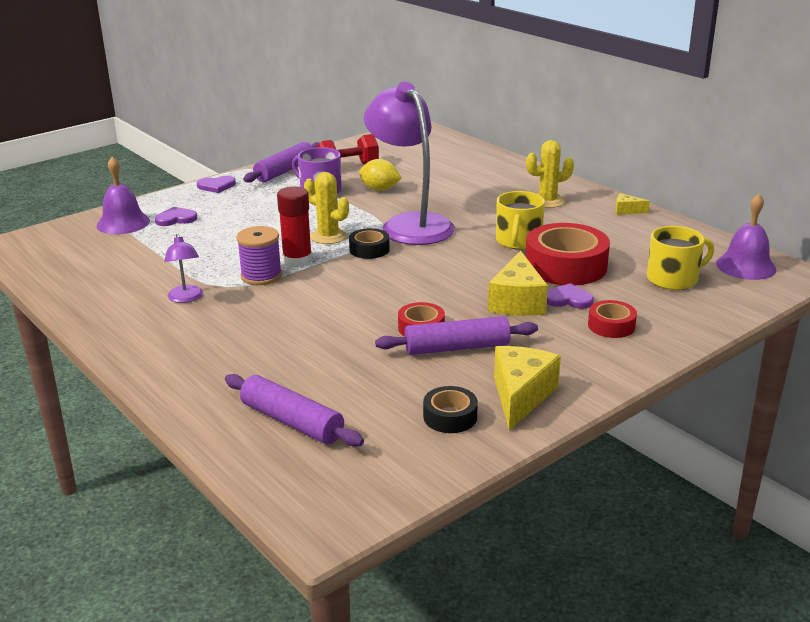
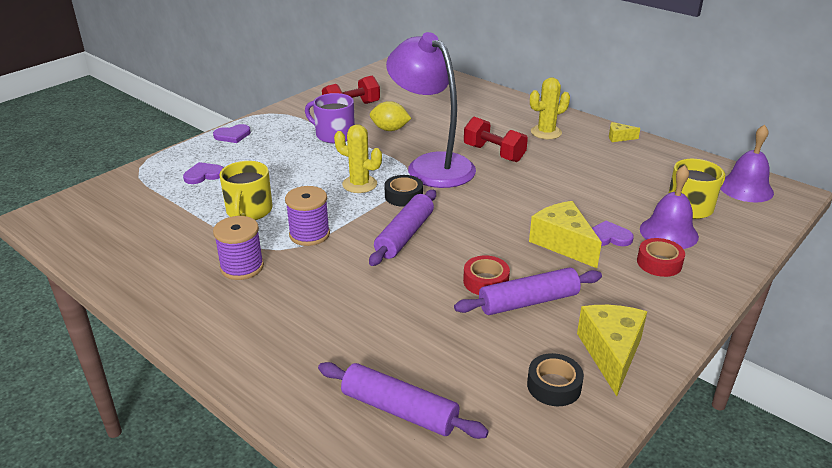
camera: 10 degrees left, 5 degrees up
(123, 223) = (151, 183): purple bell -> purple bell (668, 232)
(186, 298) = (242, 267): purple lamp -> purple spool
(285, 171) = (293, 115): purple rolling pin -> purple rolling pin (405, 235)
(297, 260) = (339, 214): red glue stick -> none
(481, 217) = (494, 153): none -> red dumbbell
(517, 301) = (563, 243): yellow cheese -> yellow cheese turned 150 degrees clockwise
(518, 241) = (537, 177): yellow mug -> yellow mug (249, 211)
(565, 266) = (591, 200): red tape -> none

